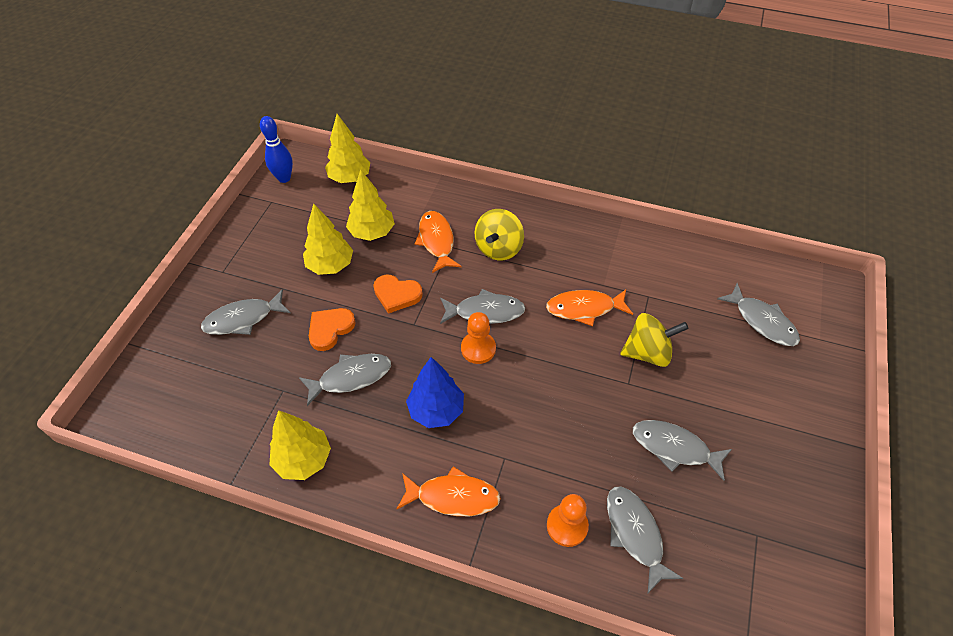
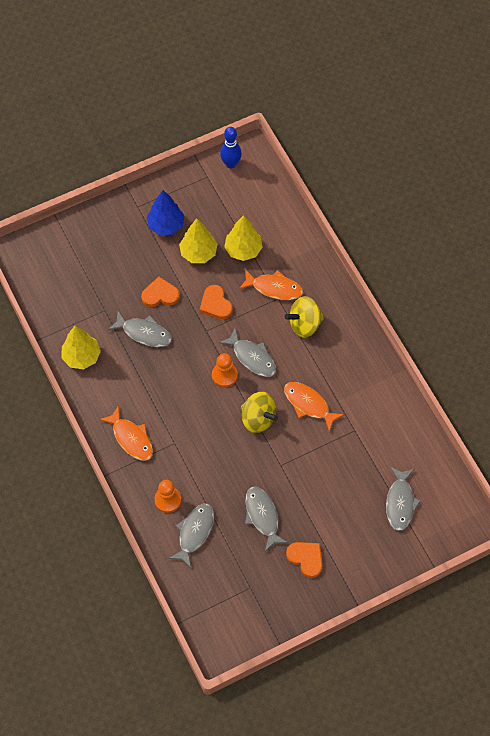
camera: 45 degrees right, 10 degrees up
(243, 319) = (122, 248): grey fish -> none
(350, 178) = (270, 197): yellow tree -> none
(436, 241) = (274, 288): orange fish -> orange fish turned 75 degrees clockwise
(436, 410) = (167, 389): blue tree -> blue tree (166, 225)
(647, 353) = (312, 459): yellow spinning top -> yellow spinning top (258, 419)
(762, 449) = (306, 558): none -> orange heart

